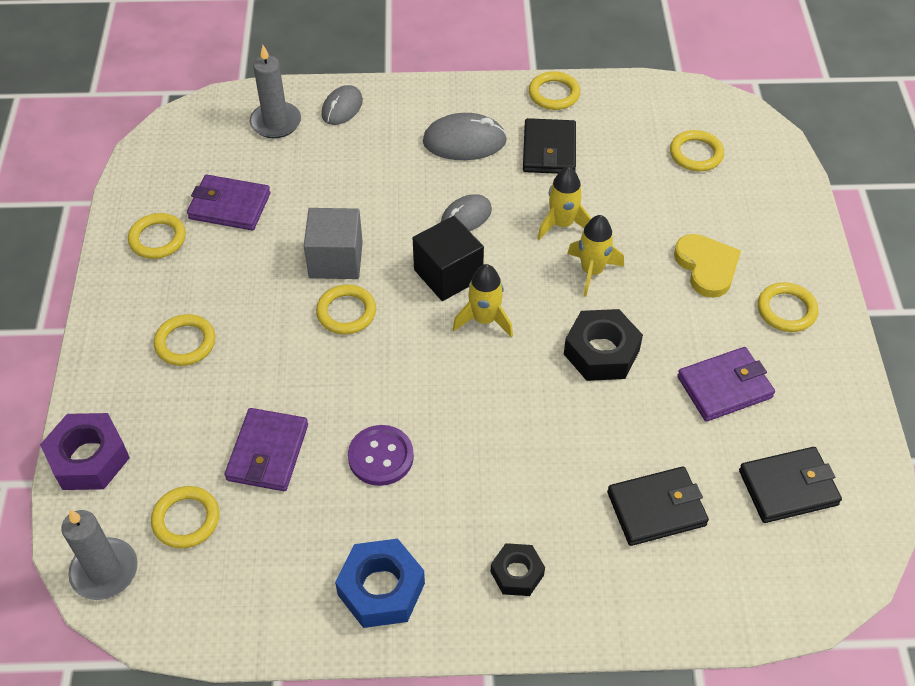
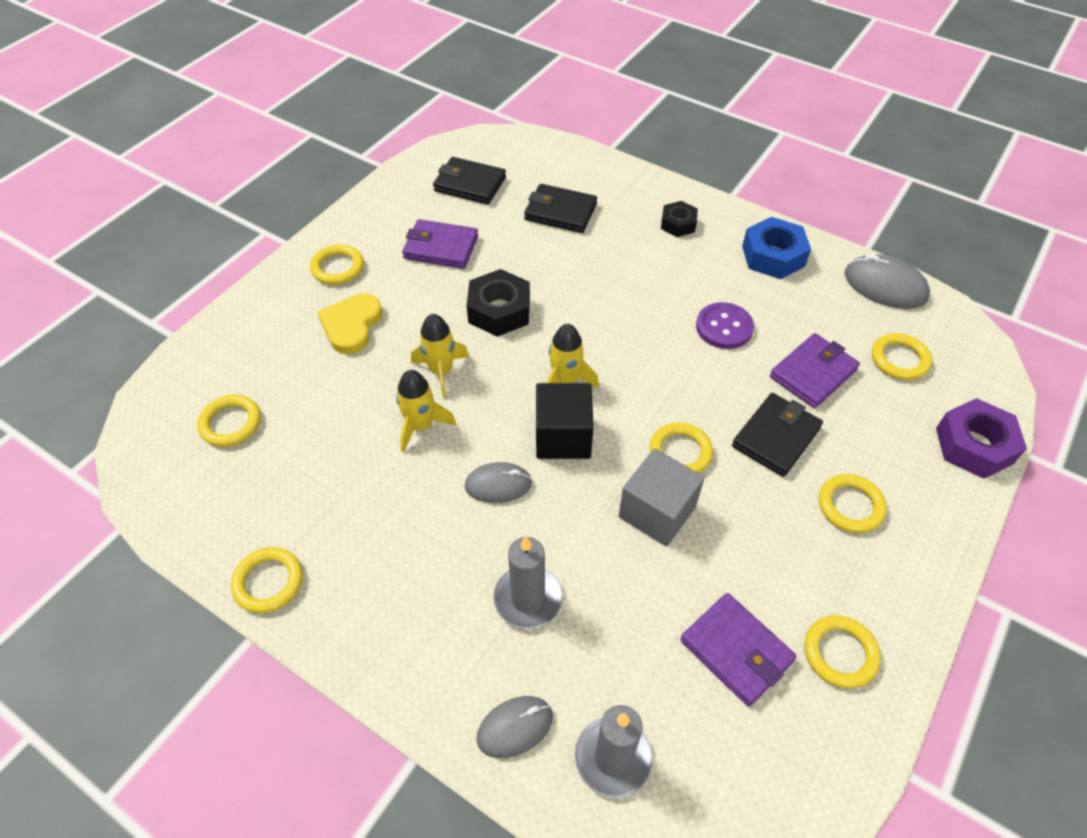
camera: 145 degrees left, 0 degrees up
(104, 571) = (976, 356): grey candle -> grey candle (528, 599)
(464, 141) = (420, 577): grey mouse -> grey mouse (885, 286)
(549, 150) = (350, 511): black wallet -> black wallet (776, 437)

